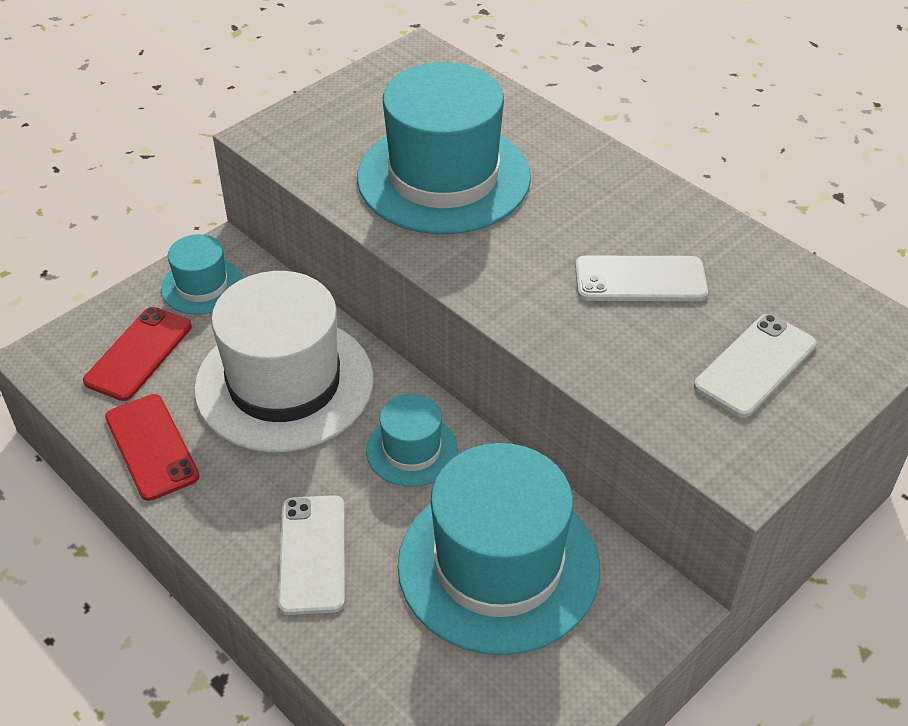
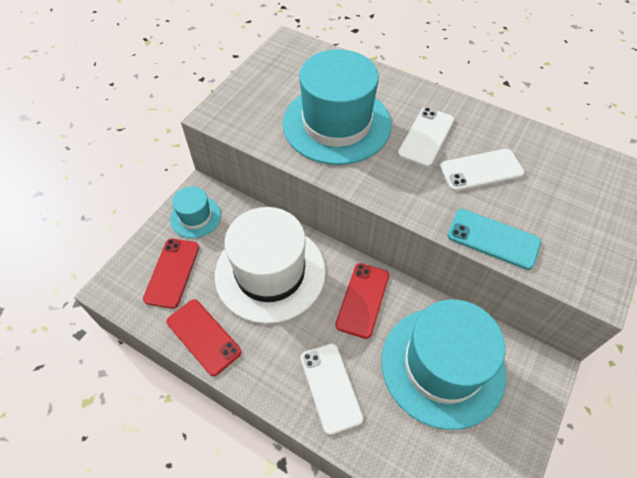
camera: 15 degrees left, 10 degrees up
(412, 450) = (363, 300): turquoise hat -> red phone
(612, 374) = (493, 239): none -> turquoise phone
(755, 365) = (571, 214): white phone -> white phone (426, 137)

